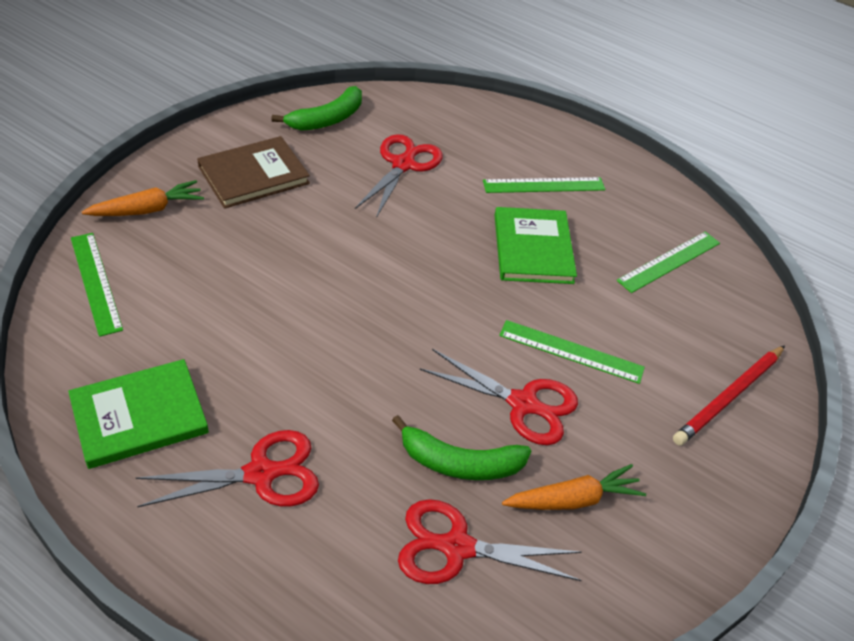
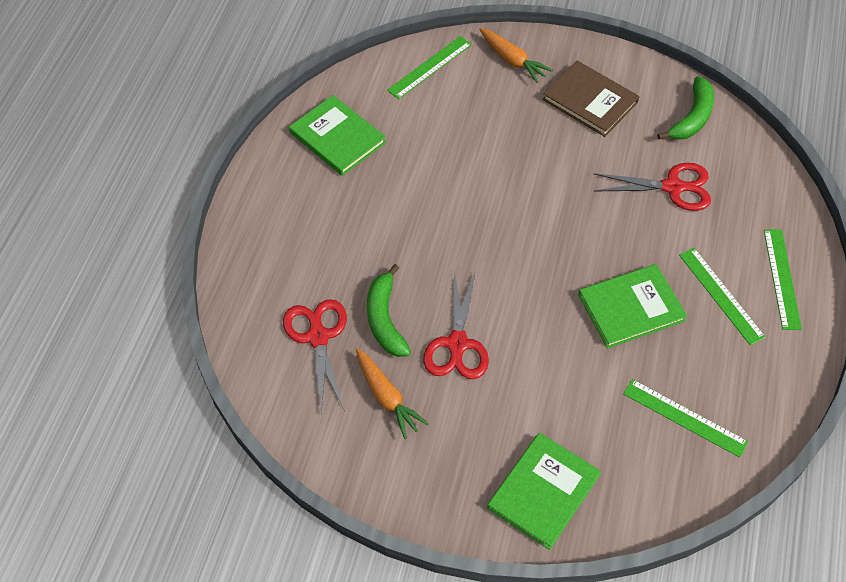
camera: 75 degrees right, 10 degrees up
(261, 474) = (324, 214): red scissors -> none
(327, 119) = (692, 118): green banana -> green banana turned 90 degrees counterclockwise
(571, 351) = (528, 363): green ruler -> green ruler (782, 278)
(729, 397) = (543, 491): red pencil -> green book

